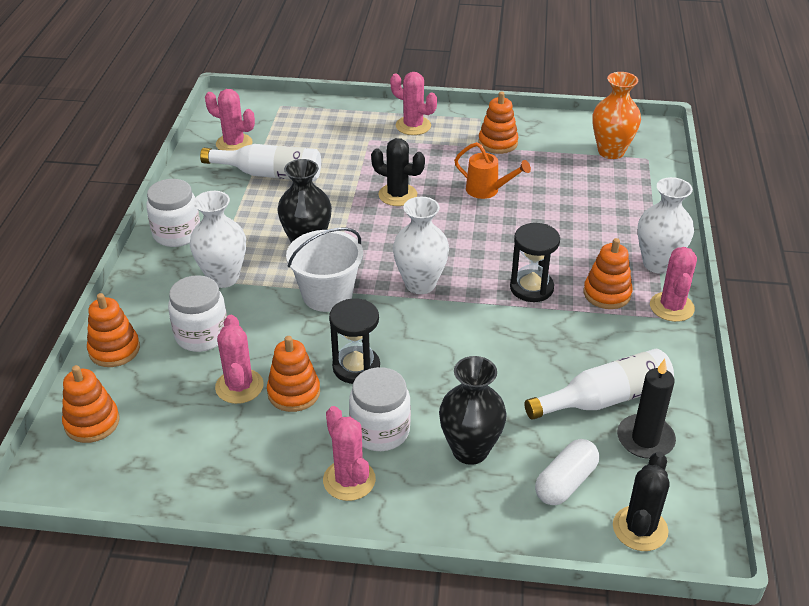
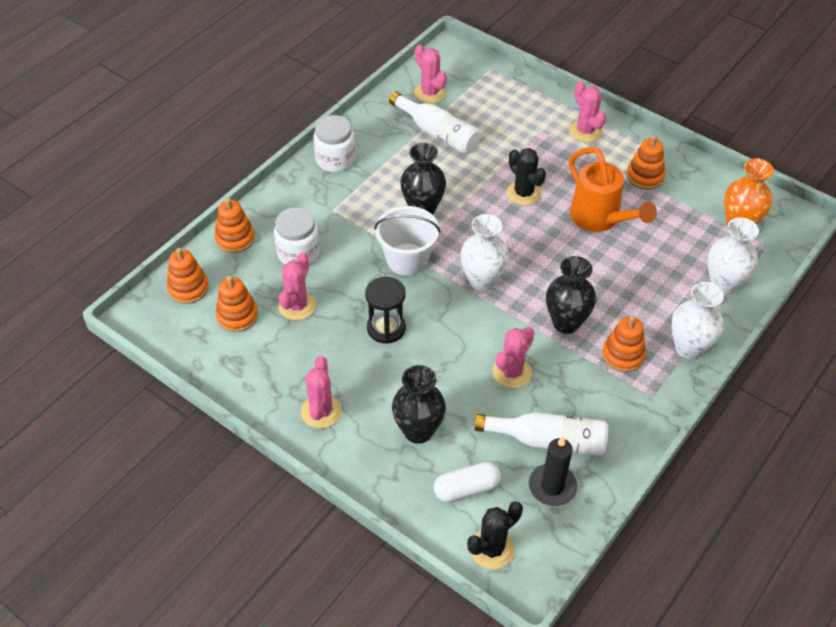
camera: 30 degrees right, 10 degrees up
(223, 278) = (343, 212): white vase -> white vase (723, 284)
(294, 392) = (330, 328): orange stacking toy -> orange stacking toy (237, 316)
(380, 431) = (367, 385): white jar -> none
(487, 190) = (599, 219): orange watering can -> orange watering can, size x1.65
(531, 288) = (566, 323): black hourglass -> black vase
(671, 307) = (667, 391): pink cactus -> pink cactus (512, 372)

